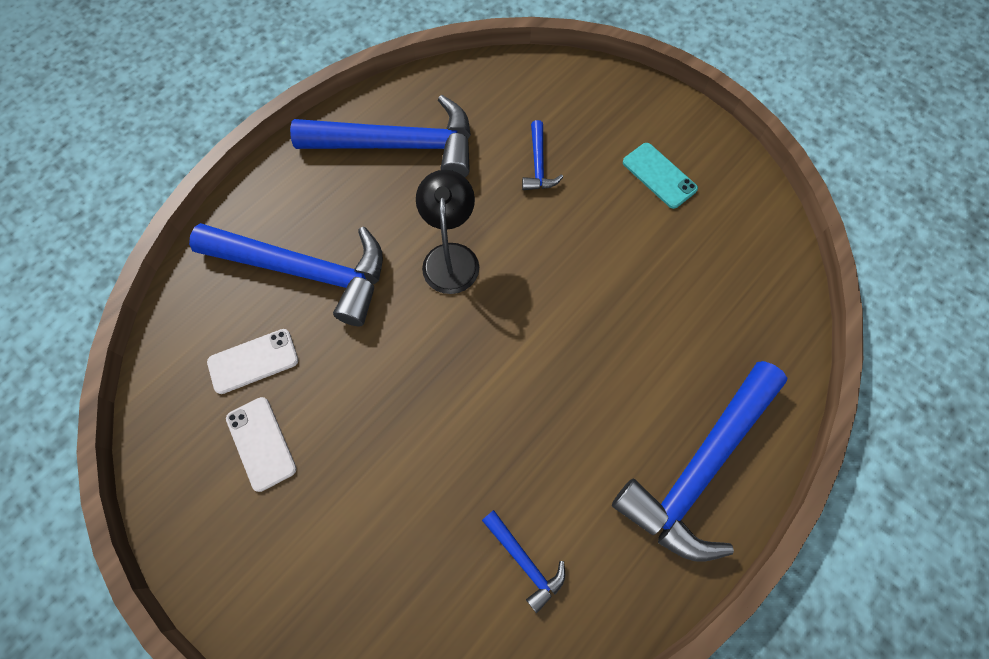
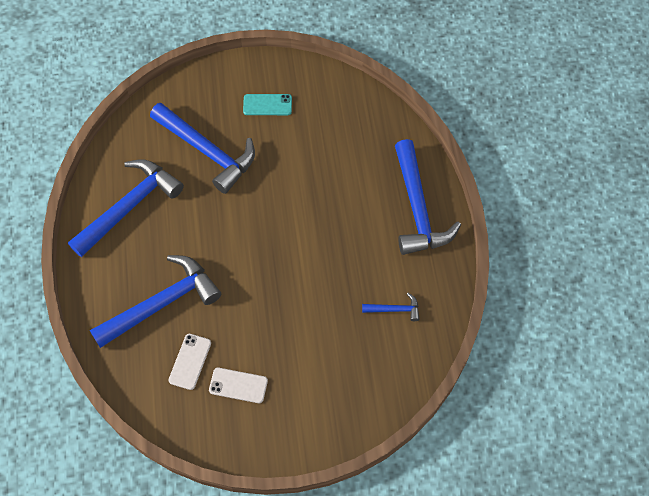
camera: 50 degrees left, 5 degrees down
(451, 256) = (220, 230): black lamp -> none
(538, 165) = (208, 151): blue hammer -> blue hammer, size x2.26

